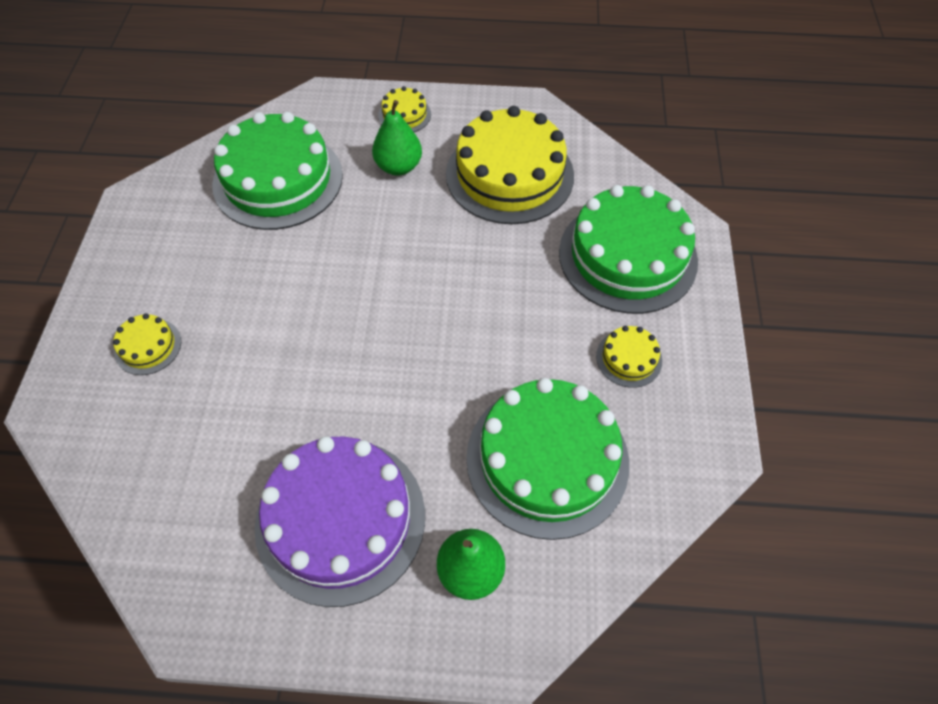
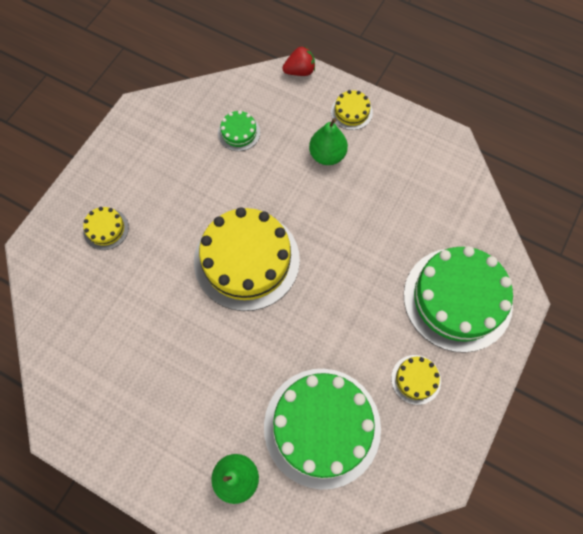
camera: 25 degrees right, 10 degrees up
(278, 179) = (239, 132): green cake -> green cake, size x0.44
(322, 95) = (300, 71): none -> red strawberry
(340, 519) = (173, 405): purple cake -> none
(509, 174) = (404, 194): yellow cake -> yellow cake (246, 260)

